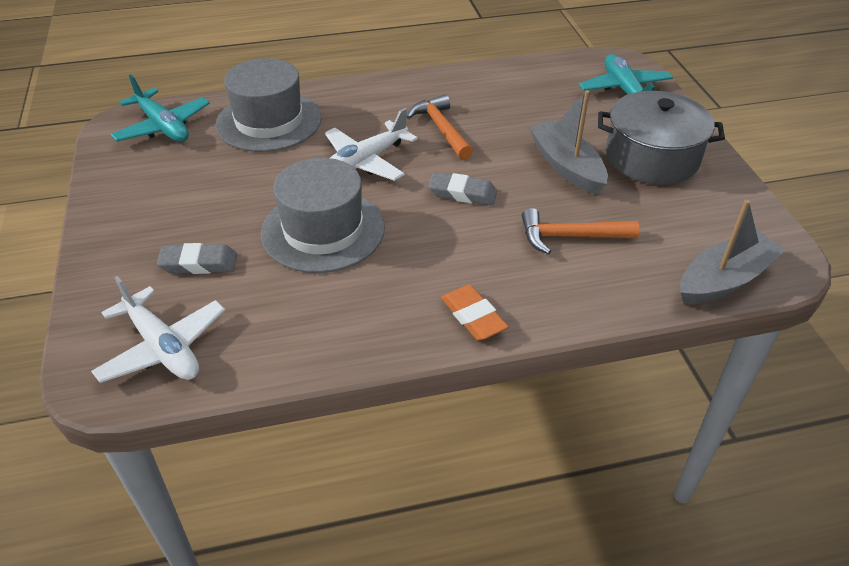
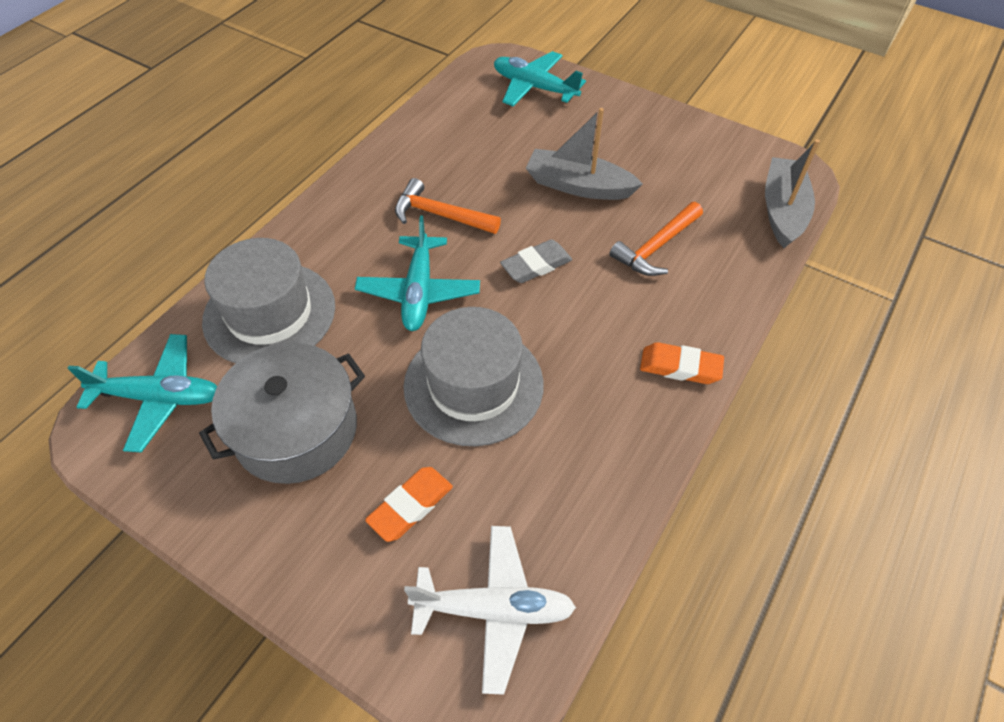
camera: 45 degrees left, 10 degrees up
(199, 263) = (411, 506): grey eraser -> orange eraser
(365, 161) = (419, 291): white plane -> turquoise plane
(652, 157) = (624, 138): grey pot -> grey pot (296, 430)

